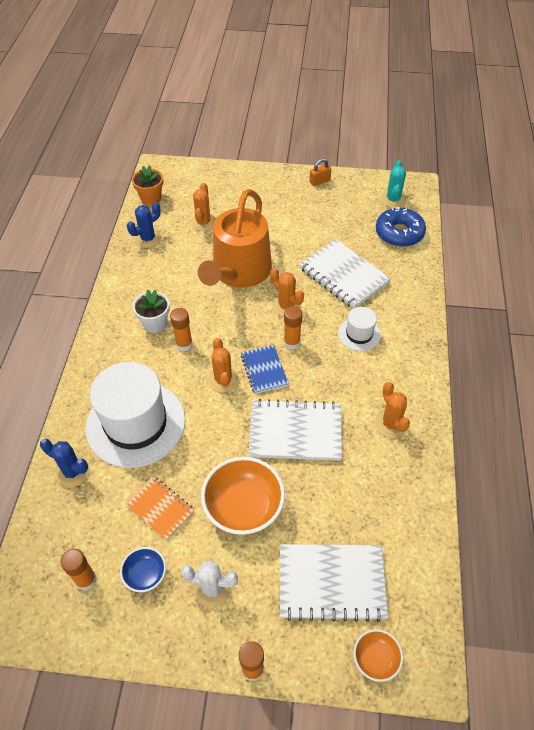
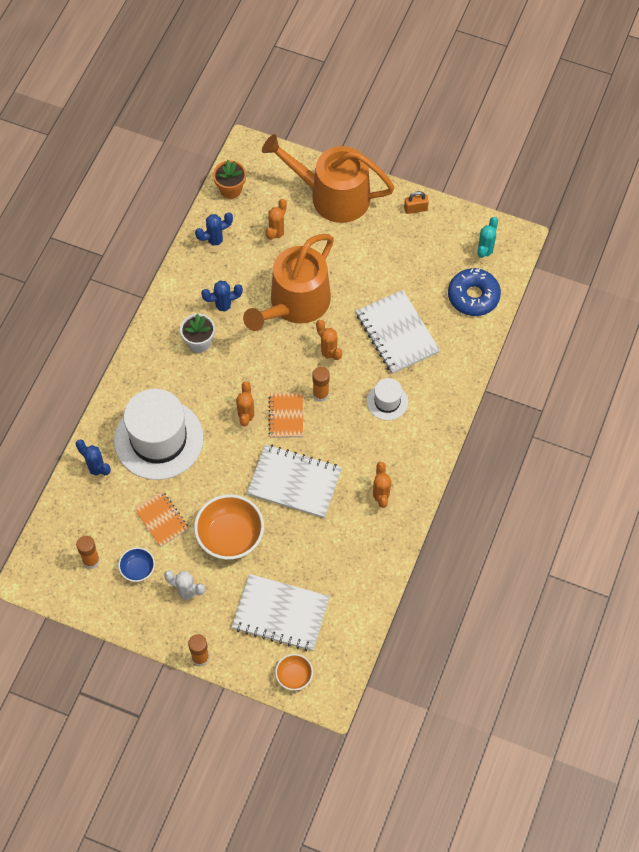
camera: 15 degrees right, 10 degrees up
(170, 288) = (223, 306): none -> blue cactus
(184, 344) = (220, 371): orange glue stick -> none
(244, 186) = (332, 196): none -> orange watering can
(264, 370) = (286, 416): blue notebook -> orange notebook

